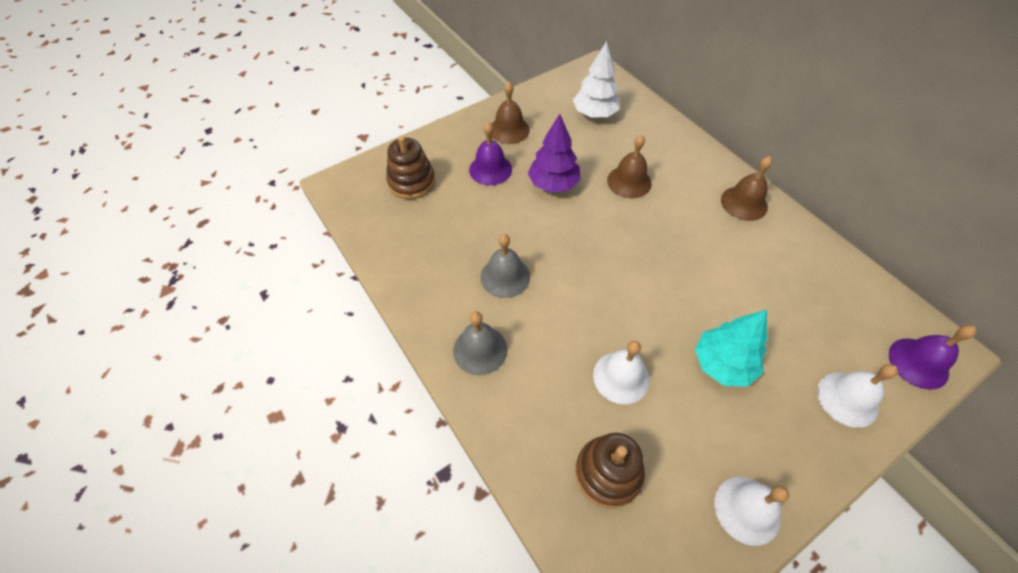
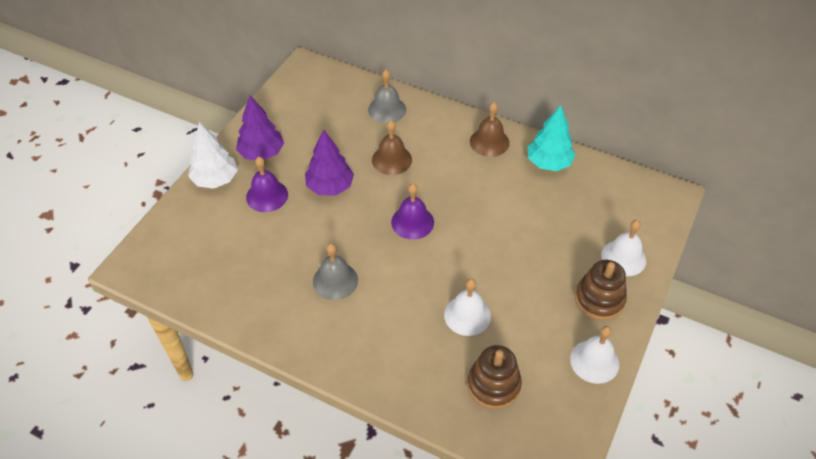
camera: 30 degrees left, 5 degrees down
(411, 182) = (201, 236): brown stacking toy -> brown stacking toy (599, 299)
(480, 350) = (349, 346): grey bell -> grey bell (387, 109)
(509, 130) = (262, 153): brown bell -> purple tree
(595, 114) = (330, 110): white tree -> white tree (215, 179)
(722, 364) = (533, 272): turquoise tree -> turquoise tree (548, 163)
(918, 363) = (656, 212): purple bell -> purple bell (412, 222)

